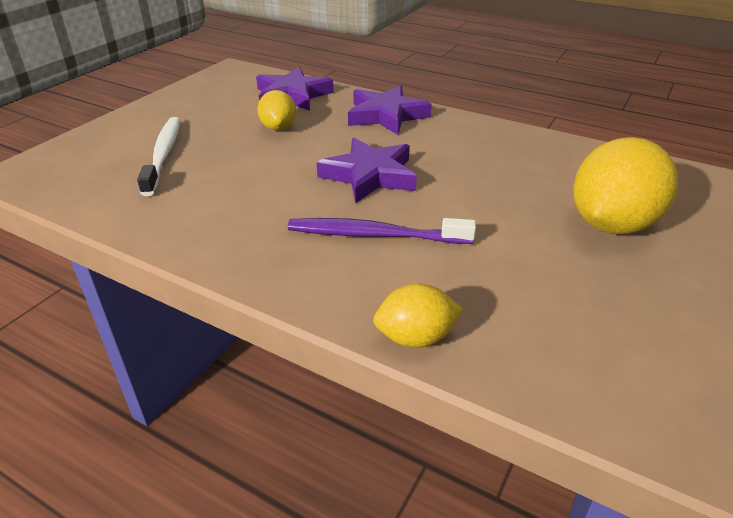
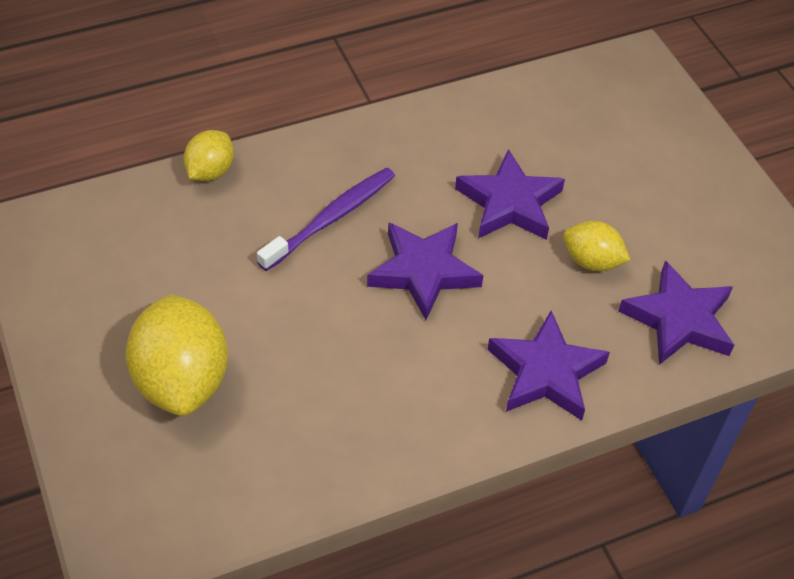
camera: 125 degrees right, 15 degrees up
(164, 154) = (598, 154): white toothbrush -> none
(258, 169) = (509, 203): none -> purple star

